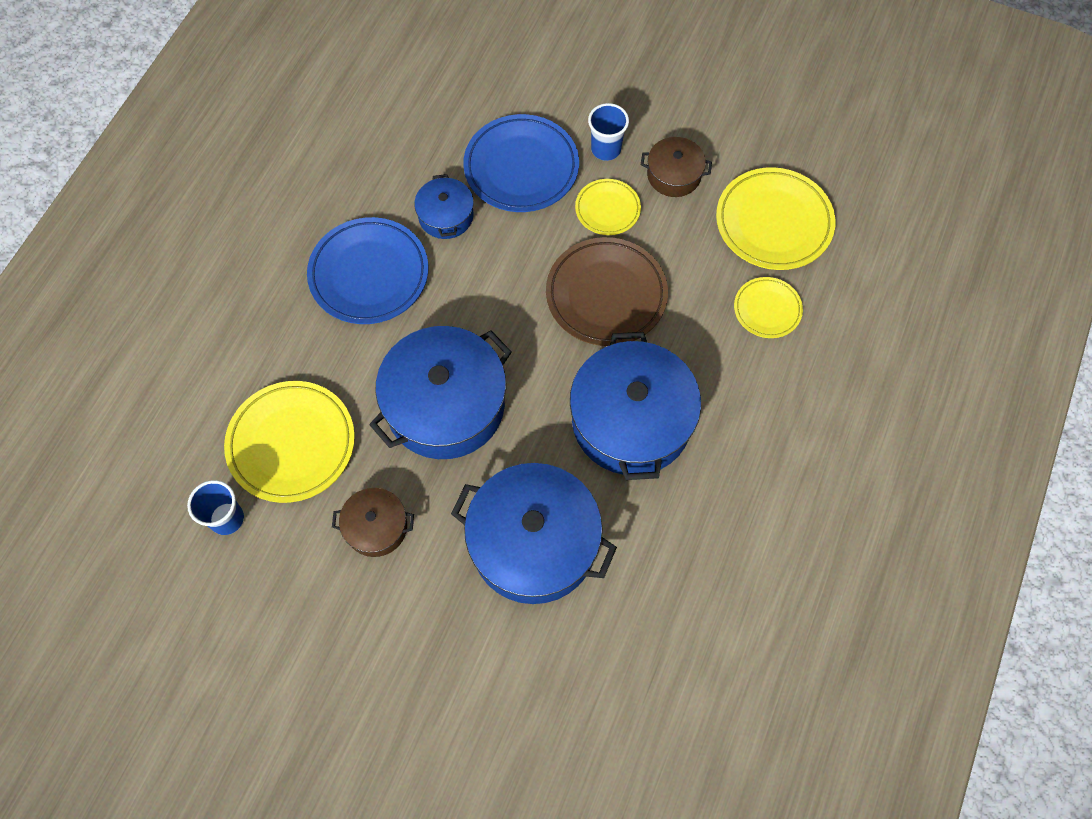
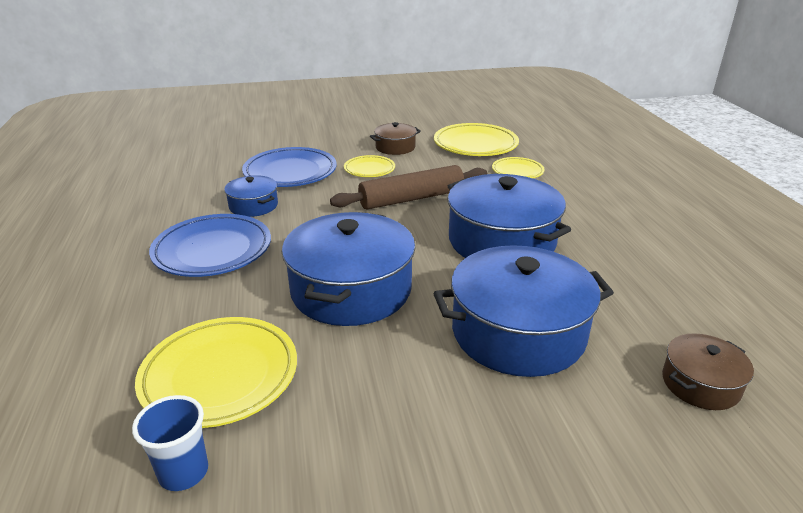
camera: 35 degrees left, 35 degrees down
(376, 527) = (366, 392): brown pot -> brown pot (700, 384)
(606, 149) = (341, 151): blue cup -> none
(606, 295) = (411, 199): brown plate -> brown rolling pin

